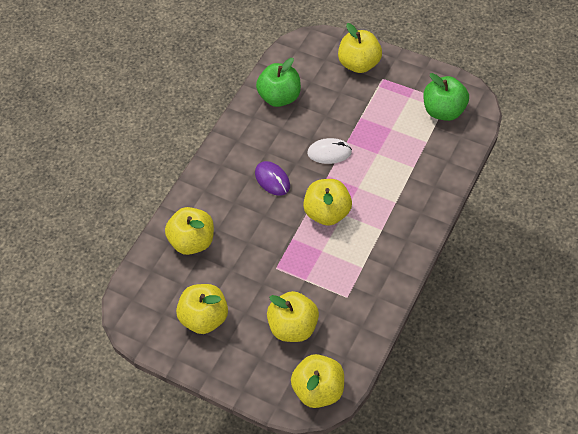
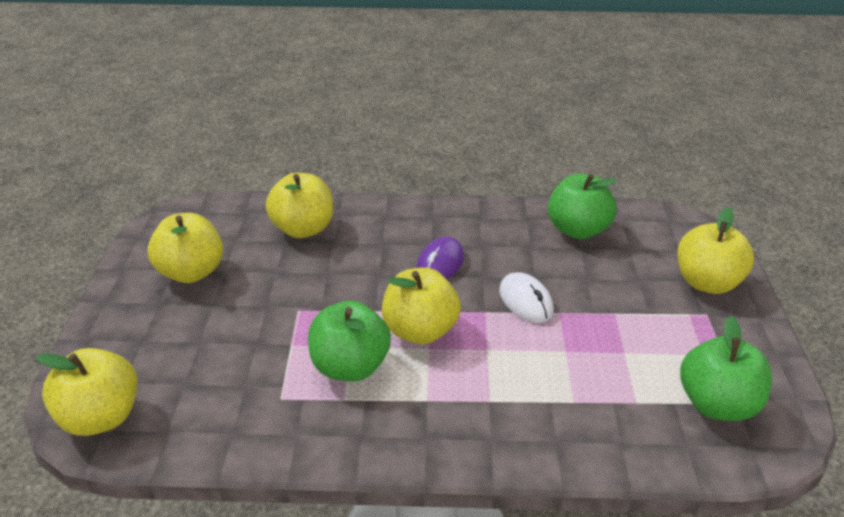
camera: 60 degrees right, 20 degrees down
(293, 327) = (205, 357): yellow apple -> none
(339, 256) = (350, 367): none -> green apple

